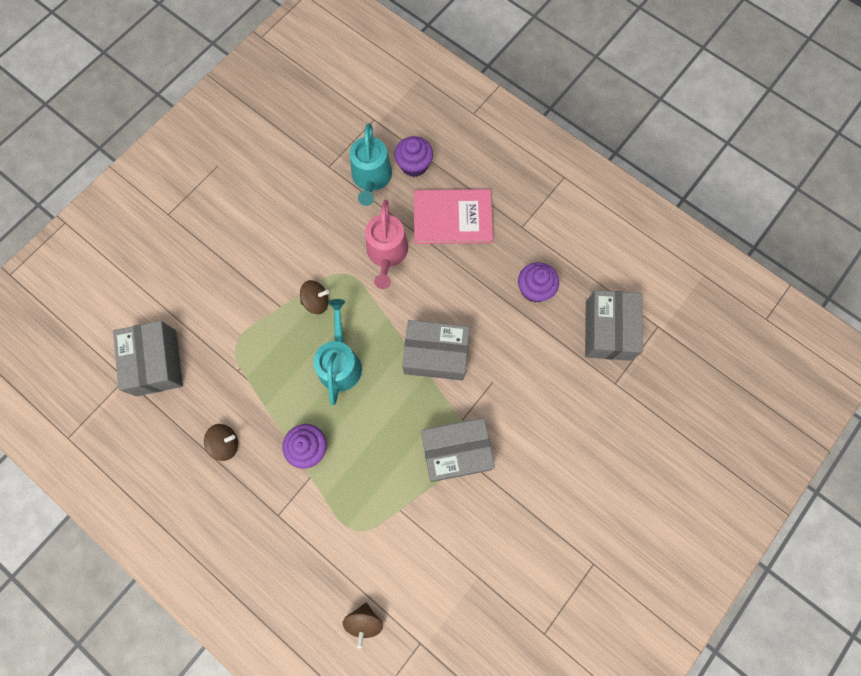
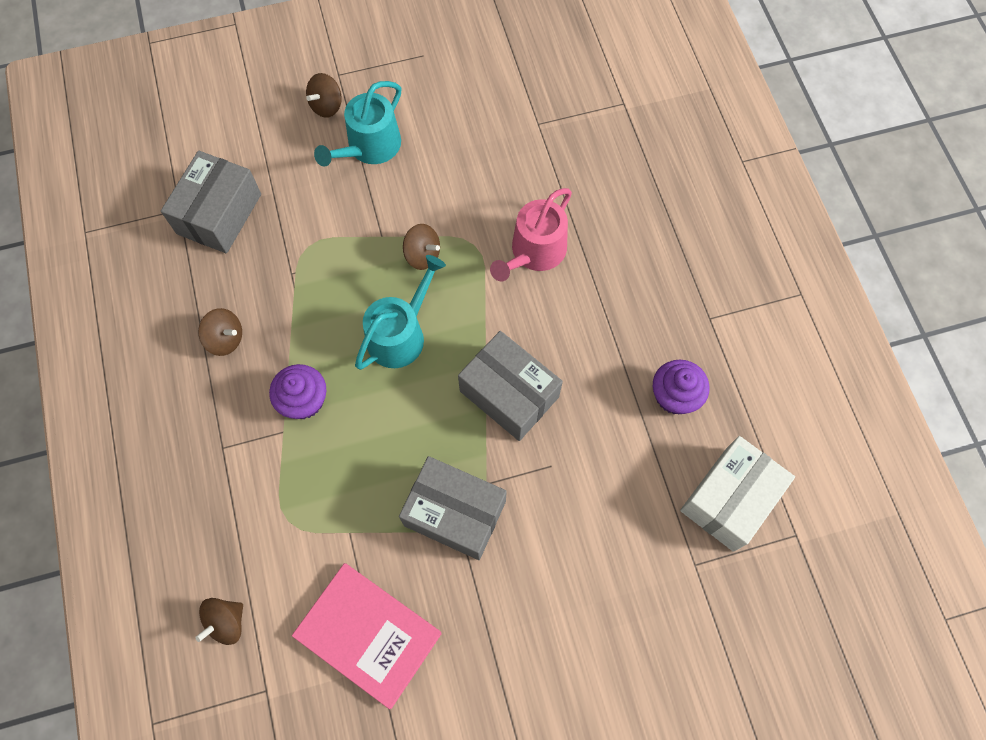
camera: 35 degrees right, 5 degrees down
(176, 241) = (327, 106): none -> brown spinning top
(371, 178) = (575, 163): turquoise watering can -> turquoise watering can (370, 147)
(414, 165) = (633, 177): purple cupcake -> none
(452, 218) = (635, 259): pink book -> pink book (368, 634)
(608, 330) = (729, 499): grey box -> white box

